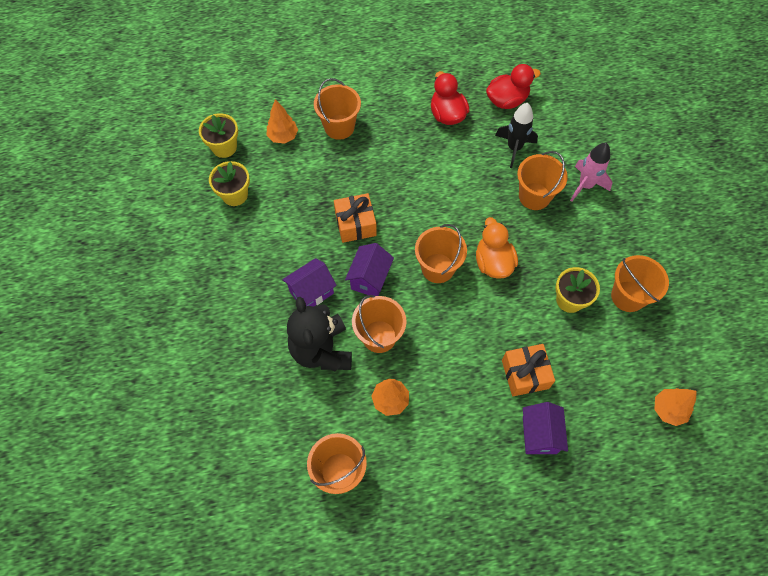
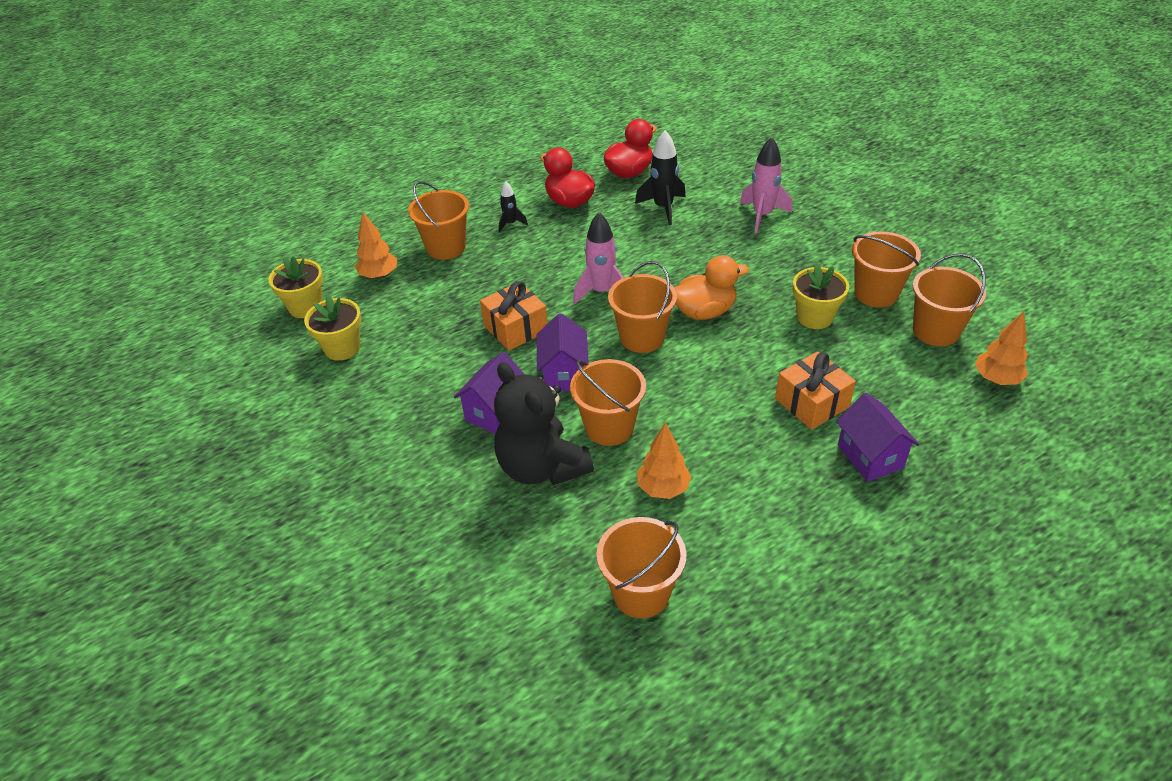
camera: 20 degrees left, 20 degrees down
(394, 121) = (510, 224): none -> black rocket
(429, 214) = (602, 292): none -> pink rocket
(493, 262) = (704, 311): orange duck -> orange duck turned 105 degrees clockwise
(534, 196) = (712, 241): orange bucket -> orange bucket (935, 331)

